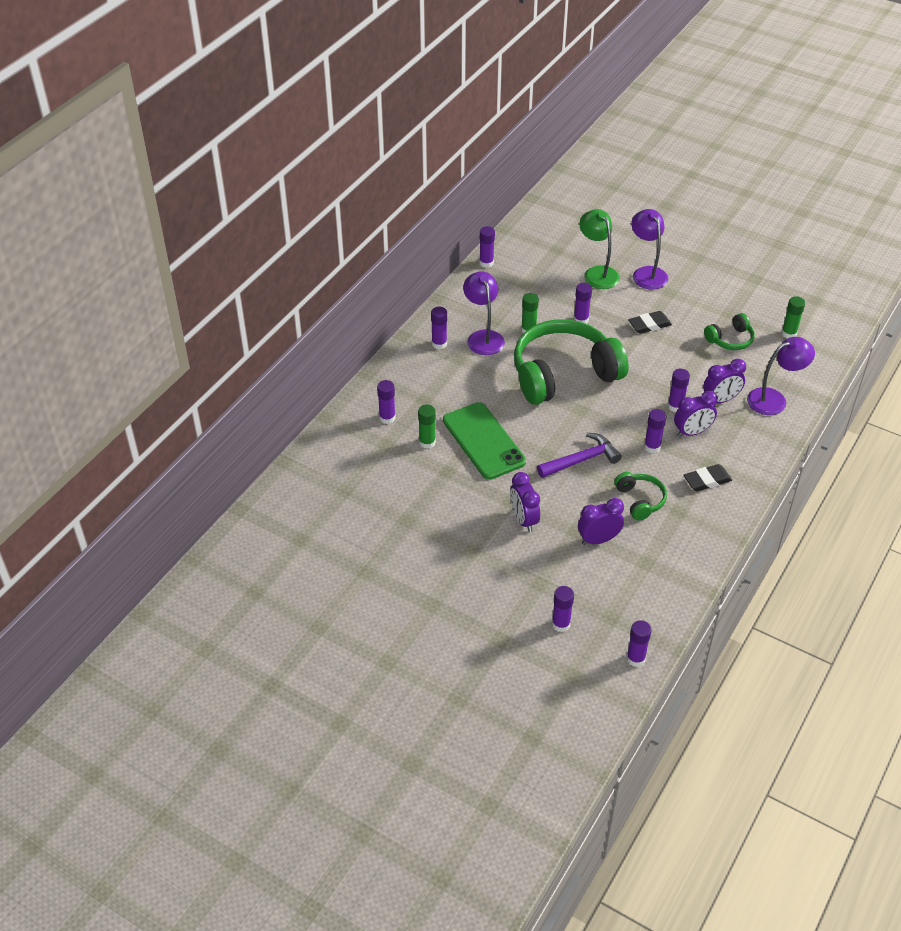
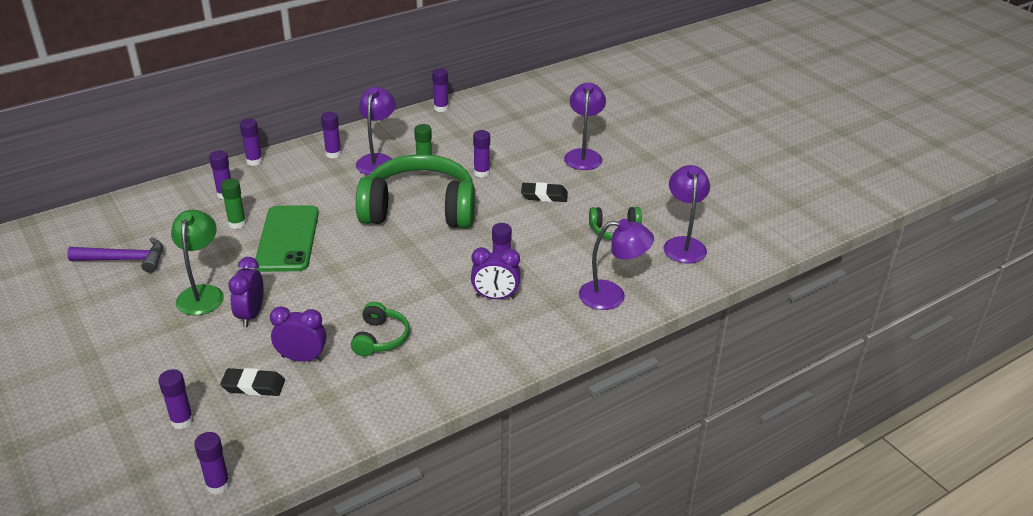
camera: 25 degrees right, 10 degrees down
(581, 460) = (360, 284): purple hammer -> purple hammer (125, 260)
(597, 273) = (535, 142): green lamp -> green lamp (202, 293)
(652, 447) = (441, 296): purple glue stick -> purple glue stick (254, 161)
(707, 480) = (467, 344): black eraser -> black eraser (253, 386)
(720, 400) = (553, 279): purple clock -> none
(789, 333) = (683, 244): green glue stick -> purple lamp

